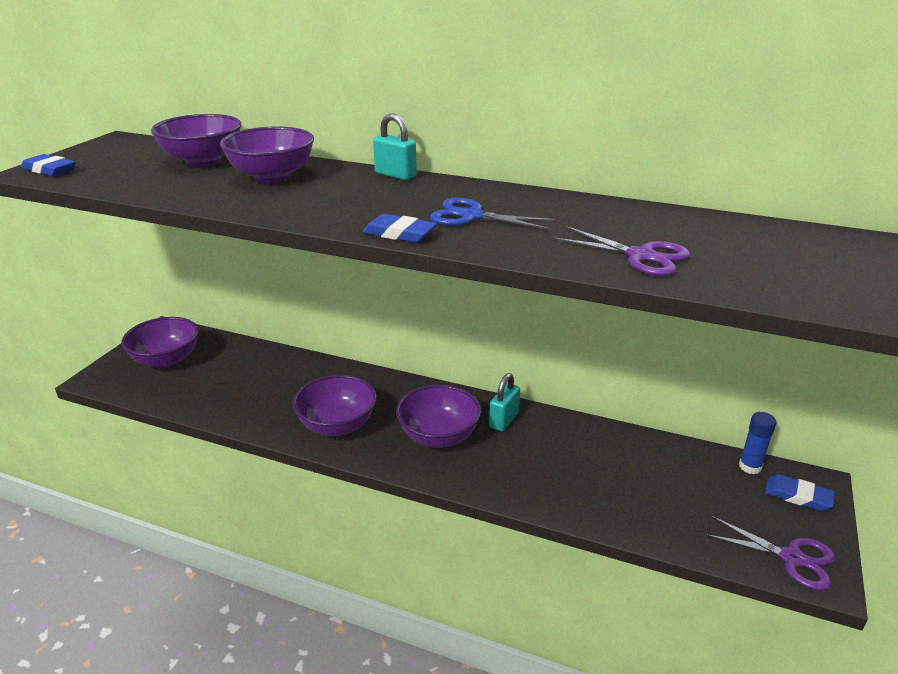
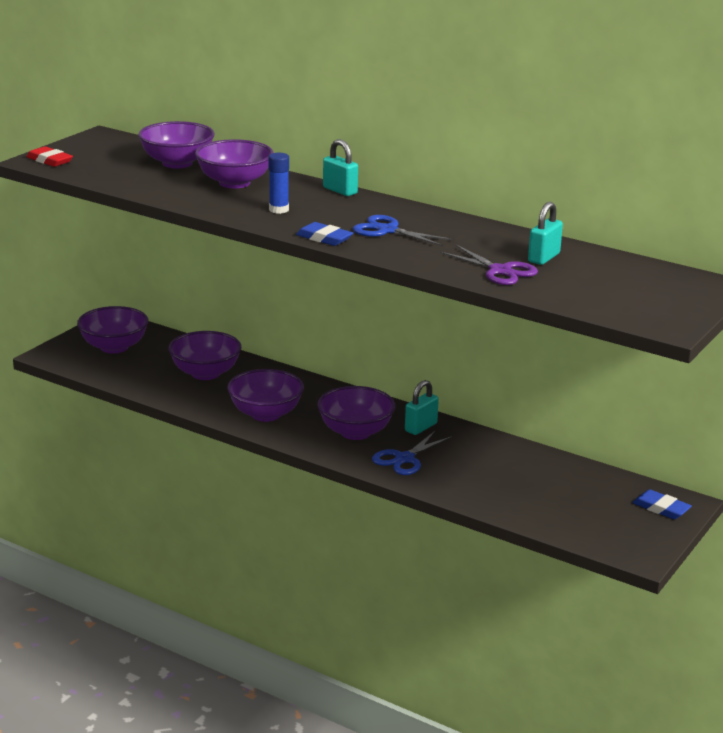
camera: 10 degrees right, 5 degrees down
(49, 170) = (49, 160): blue eraser -> red eraser
(265, 380) = (205, 373): none -> purple bowl
(502, 467) = (405, 459): none -> blue scissors
(677, 233) = (544, 258): none -> turquoise padlock
(750, 467) = (632, 485): blue glue stick -> blue glue stick (279, 210)
(791, 558) = (623, 542): purple scissors -> none

